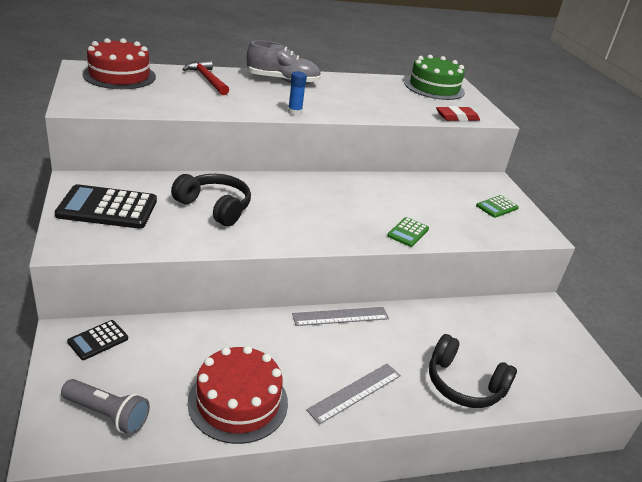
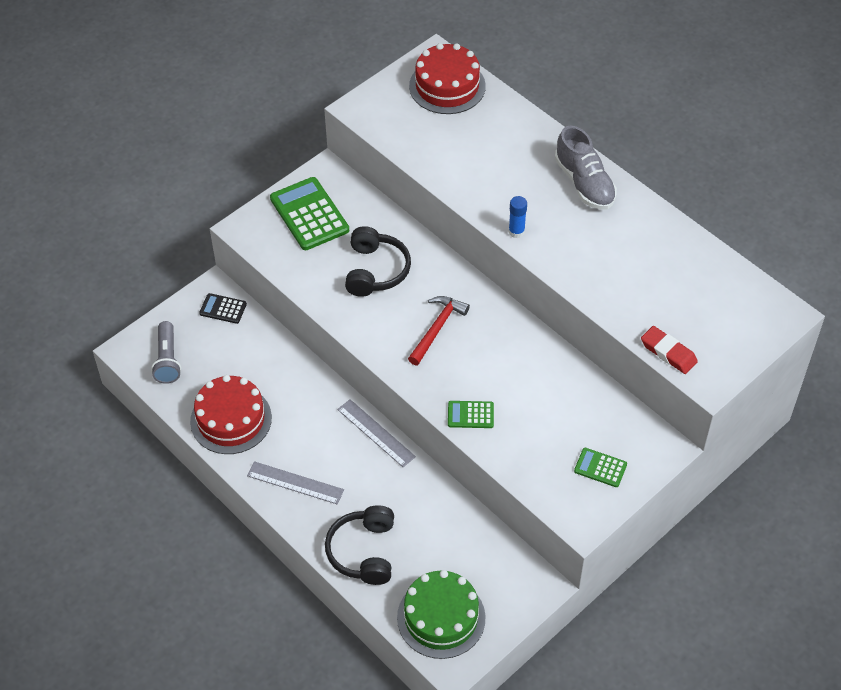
camera: 65 degrees right, 20 degrees up
(107, 208) = (309, 214): black calculator -> green calculator
(207, 79) = (514, 137): red hammer -> red hammer (437, 328)
(434, 87) = (740, 301): green cake -> green cake (441, 617)

